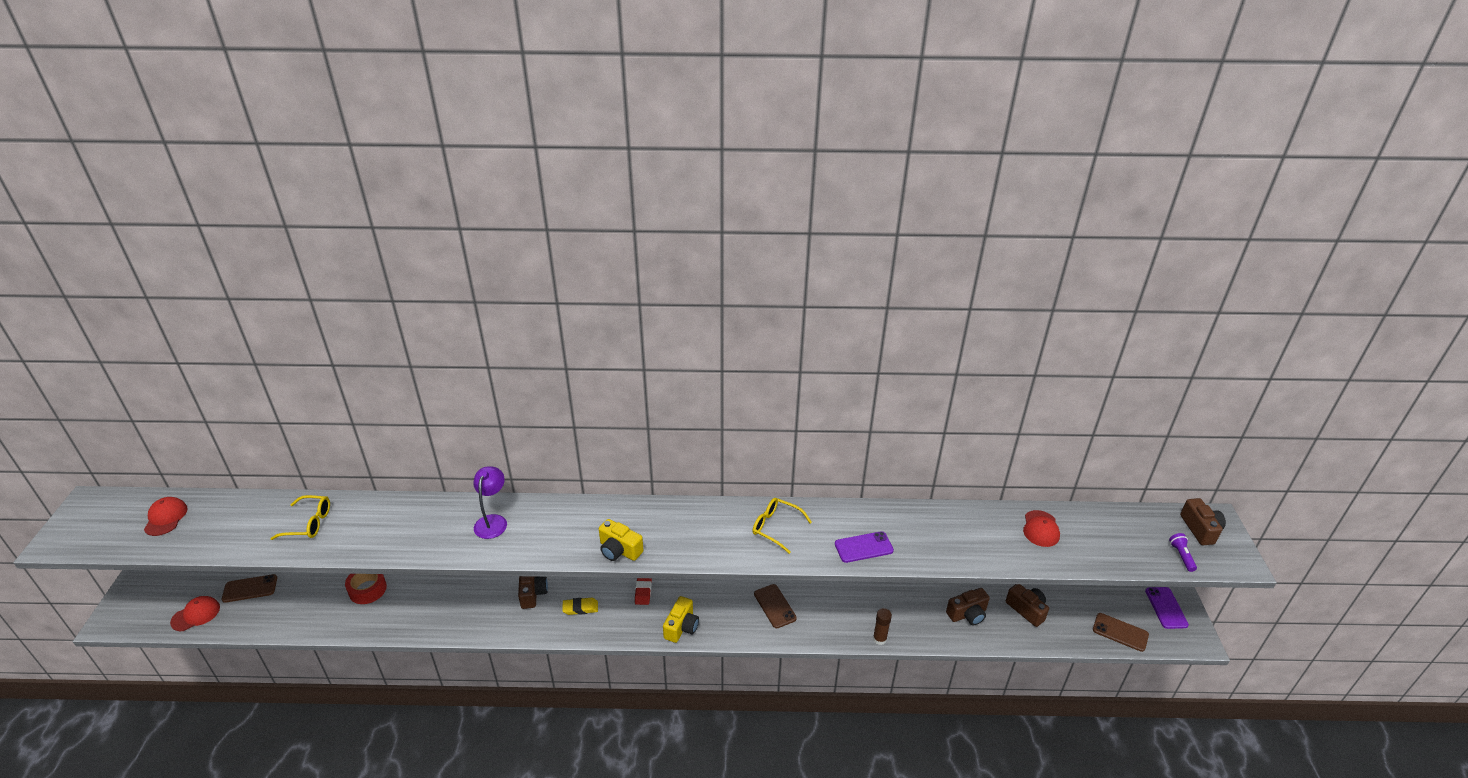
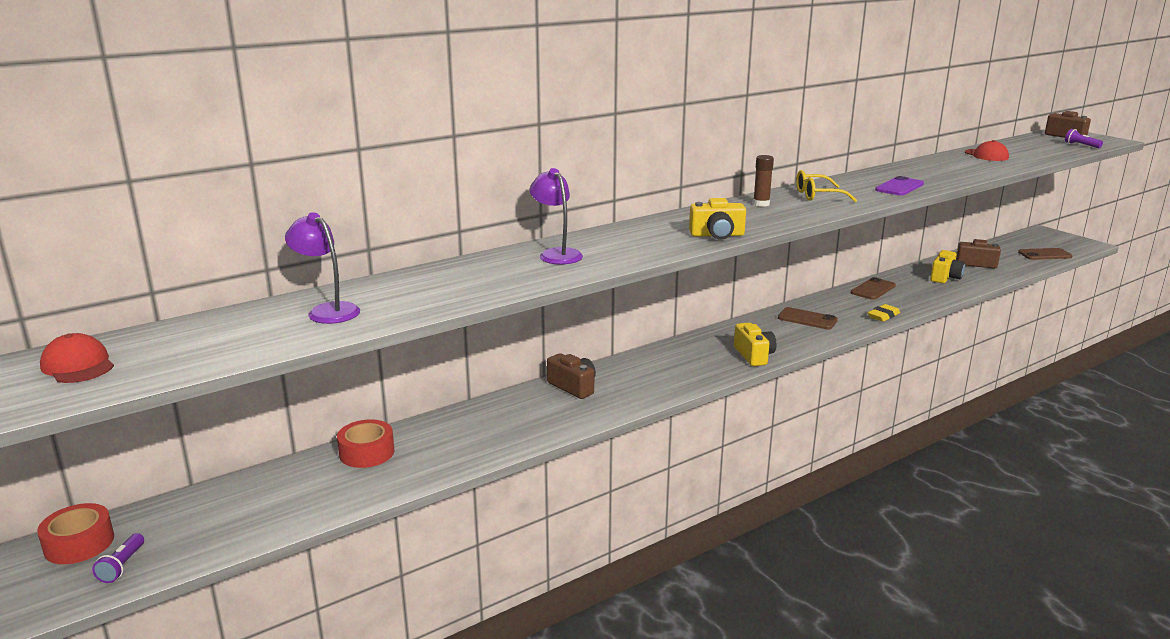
camera: 35 degrees left, 15 degrees down
(196, 585) = (79, 544): none -> red tape
(196, 615) = (122, 566): red cap -> purple flashlight
(250, 588) = (182, 513): brown phone -> brown phone (873, 289)
(309, 523) = (327, 311): yellow glasses -> purple lamp
(580, 608) = (640, 378): yellow eraser -> yellow eraser (883, 316)
(643, 591) = (681, 349): red eraser -> none
(879, 639) = (913, 307): brown glue stick -> brown glue stick (761, 204)
(967, 614) = (945, 277): brown camera -> yellow camera
(1166, 608) = (1047, 237): purple phone -> none

